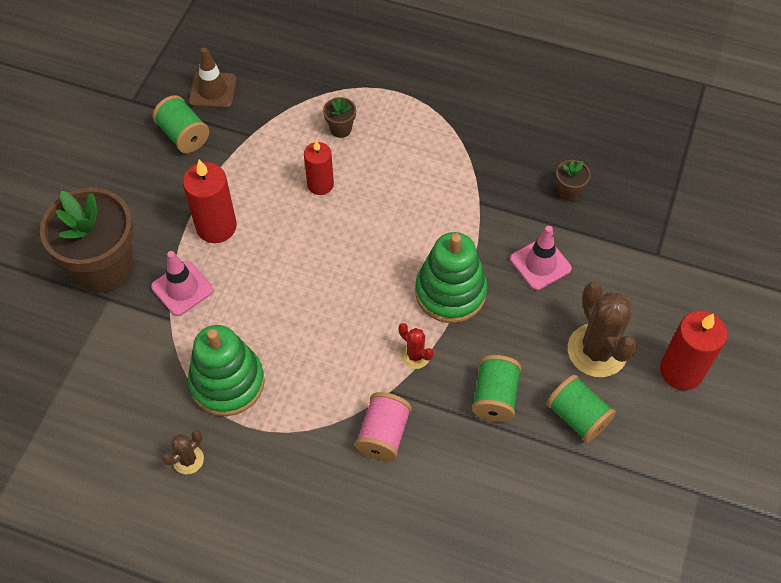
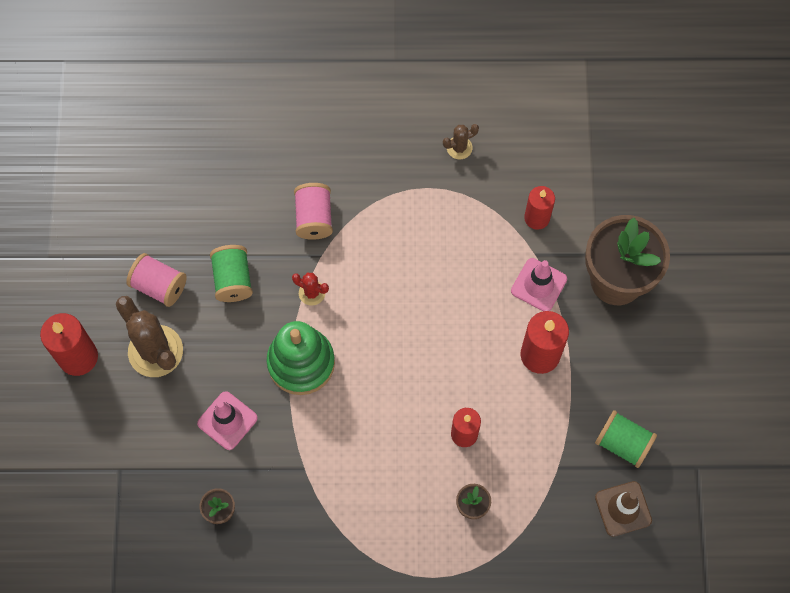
camera: 160 degrees right, 10 degrees up
(147, 354) = (537, 218): none -> red candle
(188, 459) = (459, 148): brown cactus -> brown cactus turned 45 degrees clockwise
(227, 382) = (458, 217): green stacking toy -> none
(577, 416) = (159, 286): green spool -> pink spool

